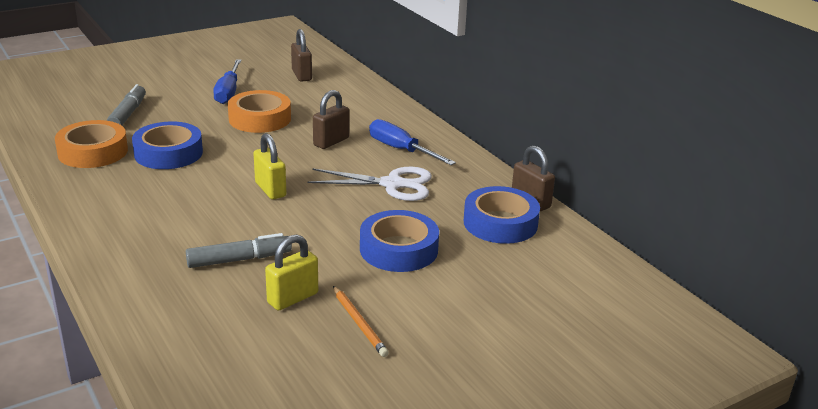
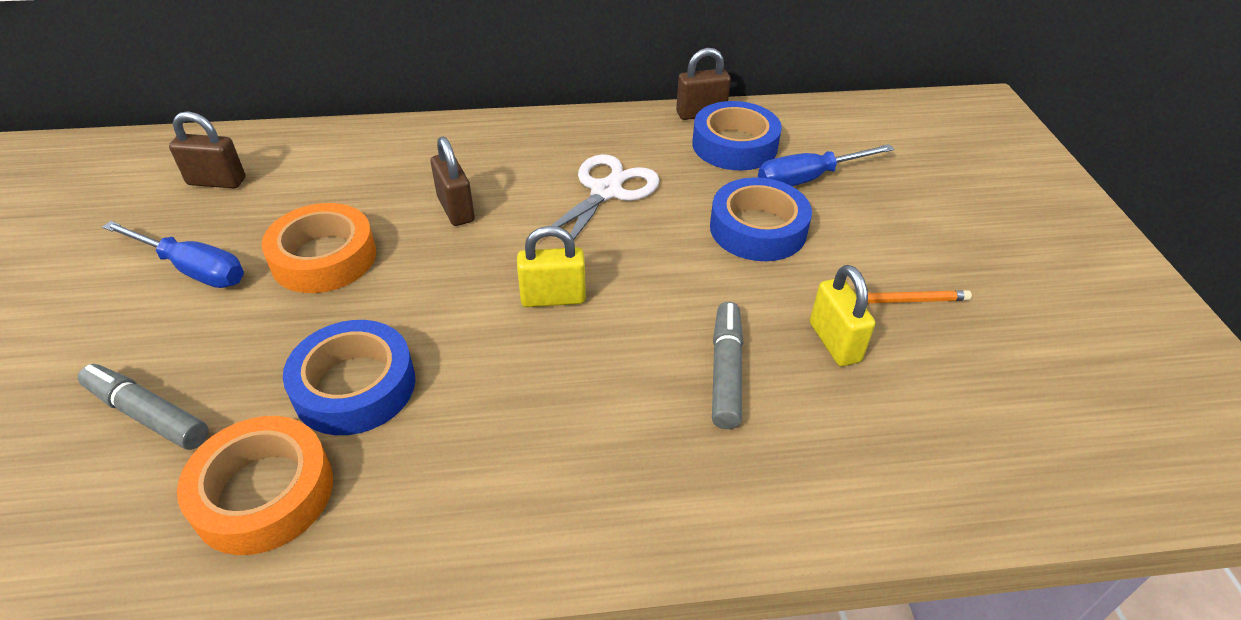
camera: 65 degrees left, 15 degrees up
(401, 150) = (524, 160): blue screwdriver -> blue screwdriver (808, 179)

